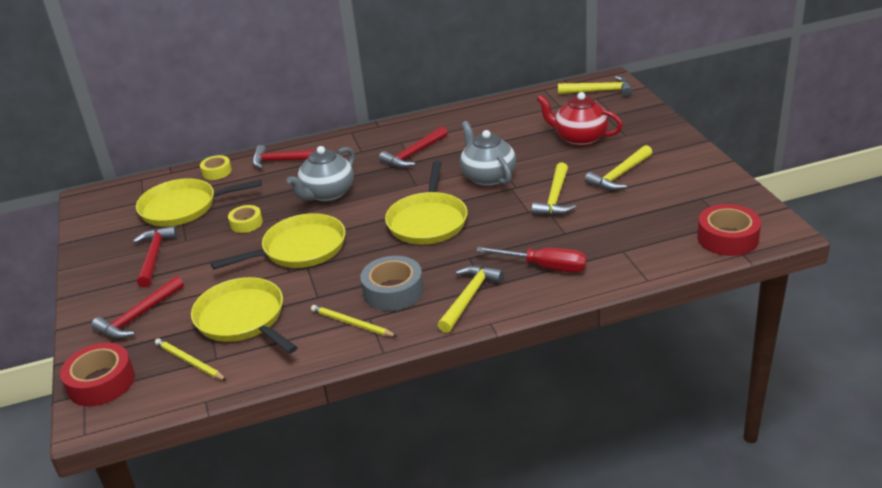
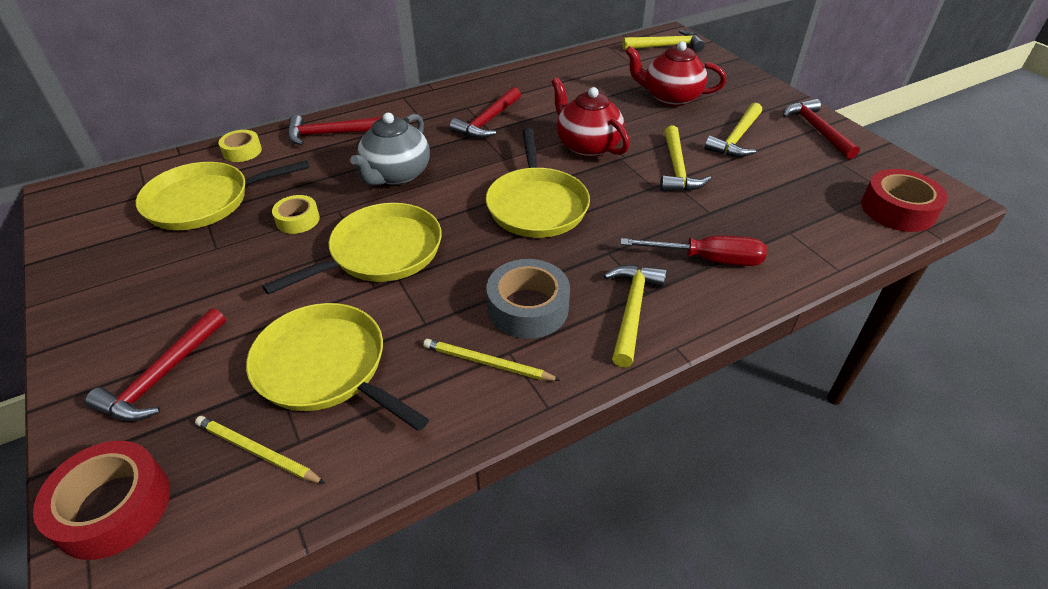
camera: 15 degrees left, 10 degrees up
(154, 256) = (173, 276): red hammer -> red hammer (816, 130)
(488, 177) = (587, 146): grey teapot -> red teapot

